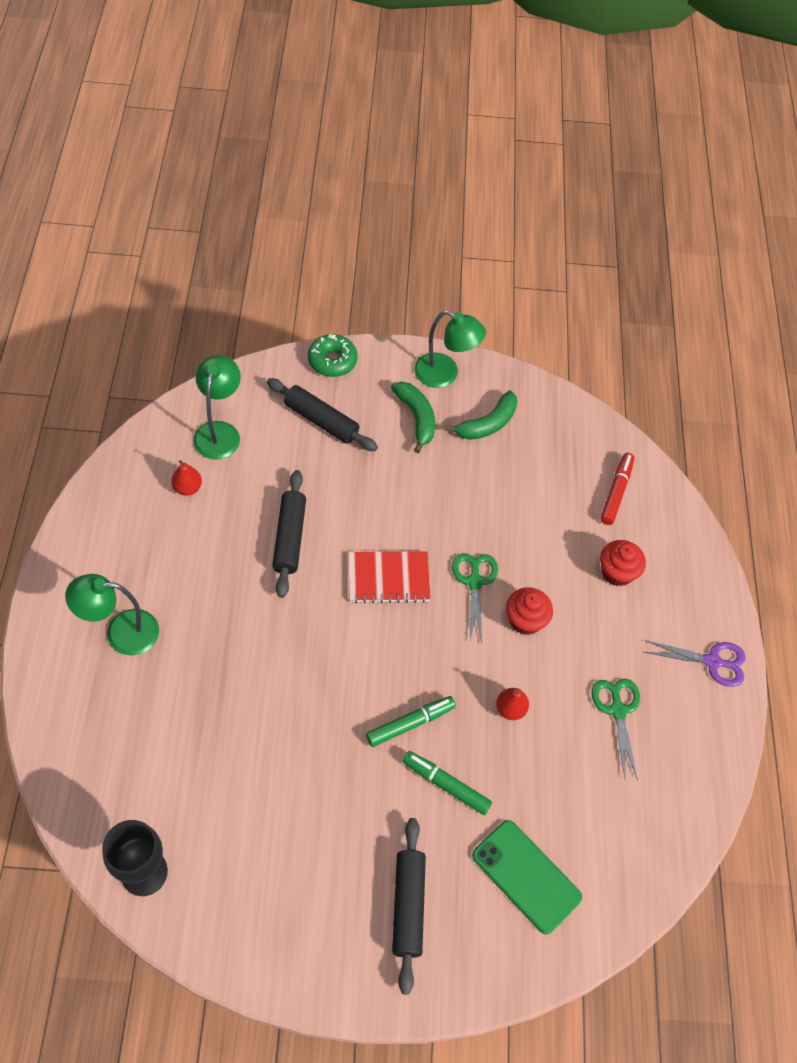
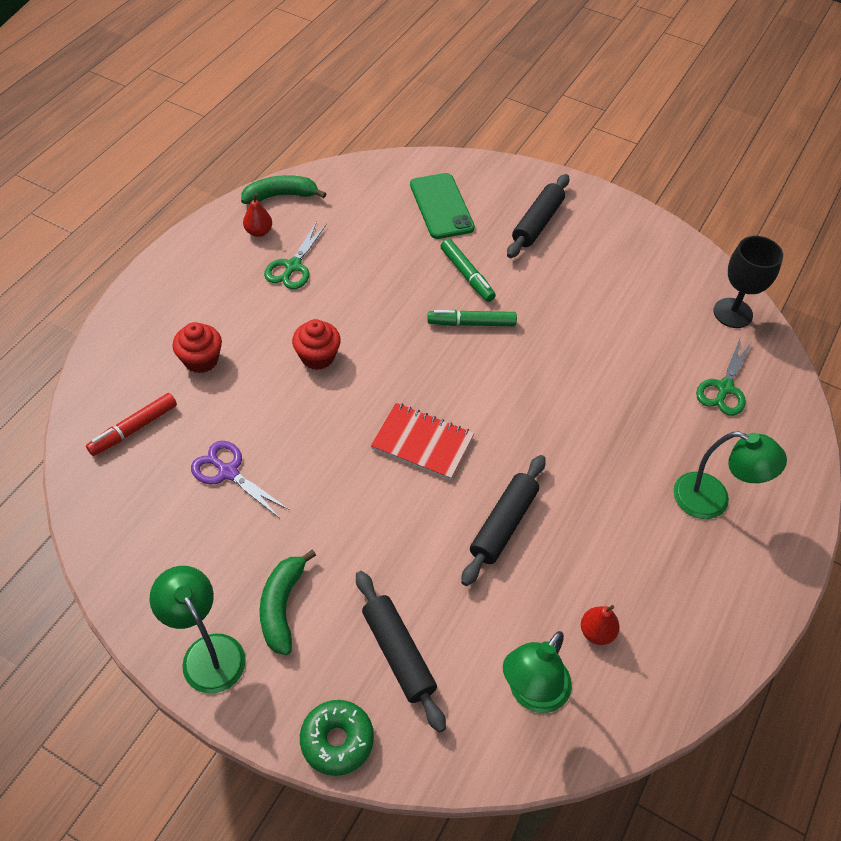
camera: 150 degrees left, 5 degrees down
(474, 582) = (341, 406): green scissors -> green scissors (724, 388)
(487, 424) = (205, 562): green banana -> green banana (281, 196)
(510, 709) = (380, 301): red pear -> red pear (259, 232)
(712, 662) = (185, 266): purple scissors -> purple scissors (228, 472)

